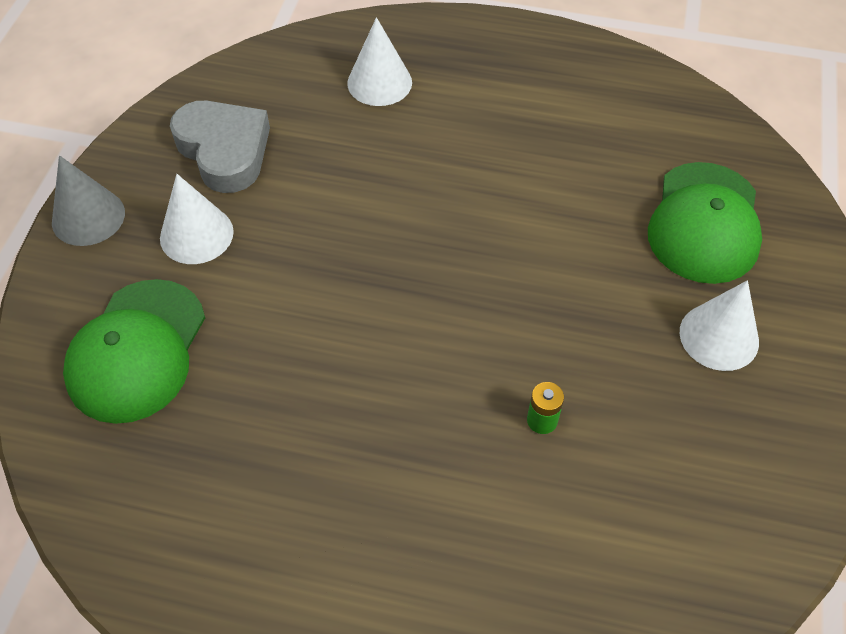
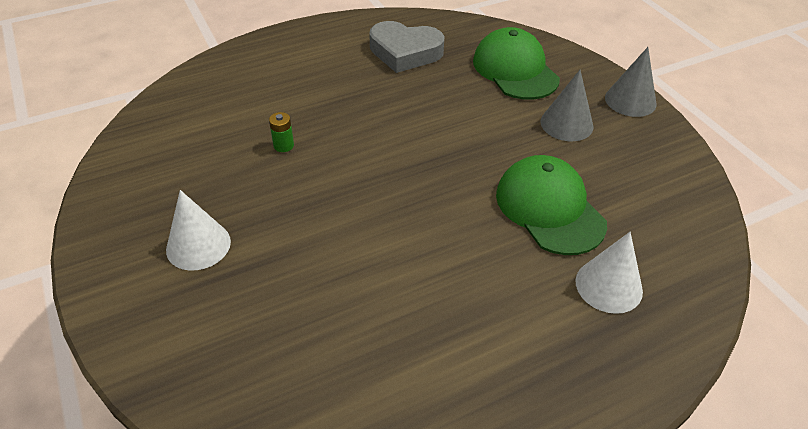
camera: 140 degrees right, 10 degrees down
(196, 234) = (566, 124): white cone -> grey cone
(224, 150) = (625, 172): grey heart -> grey heart (405, 52)
(704, 223) = (251, 326): green cap -> green cap (549, 208)

